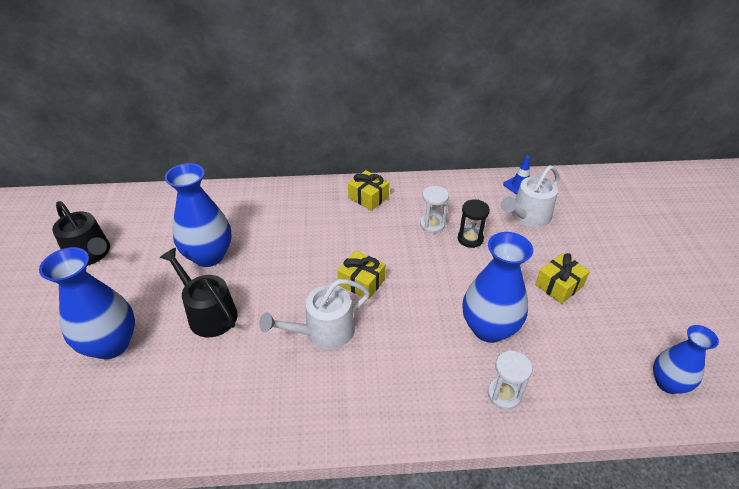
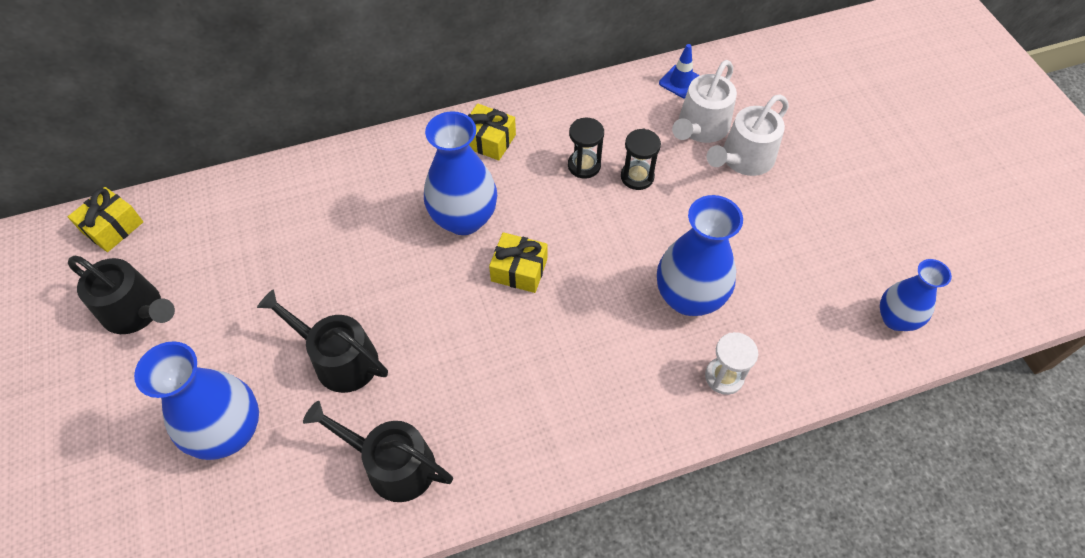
camera: 15 degrees left, 15 degrees up
(209, 256) = (305, 277): blue vase -> blue vase (464, 219)
(216, 396) = (393, 464): none -> black watering can
(323, 331) = (493, 349): white watering can -> white watering can (743, 159)
(432, 224) = (584, 165): white hourglass -> black hourglass
(559, 285) = (757, 220): yellow gift -> yellow gift (113, 227)

